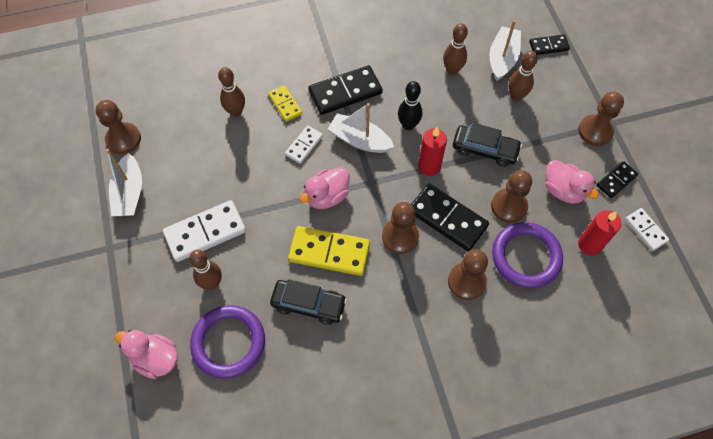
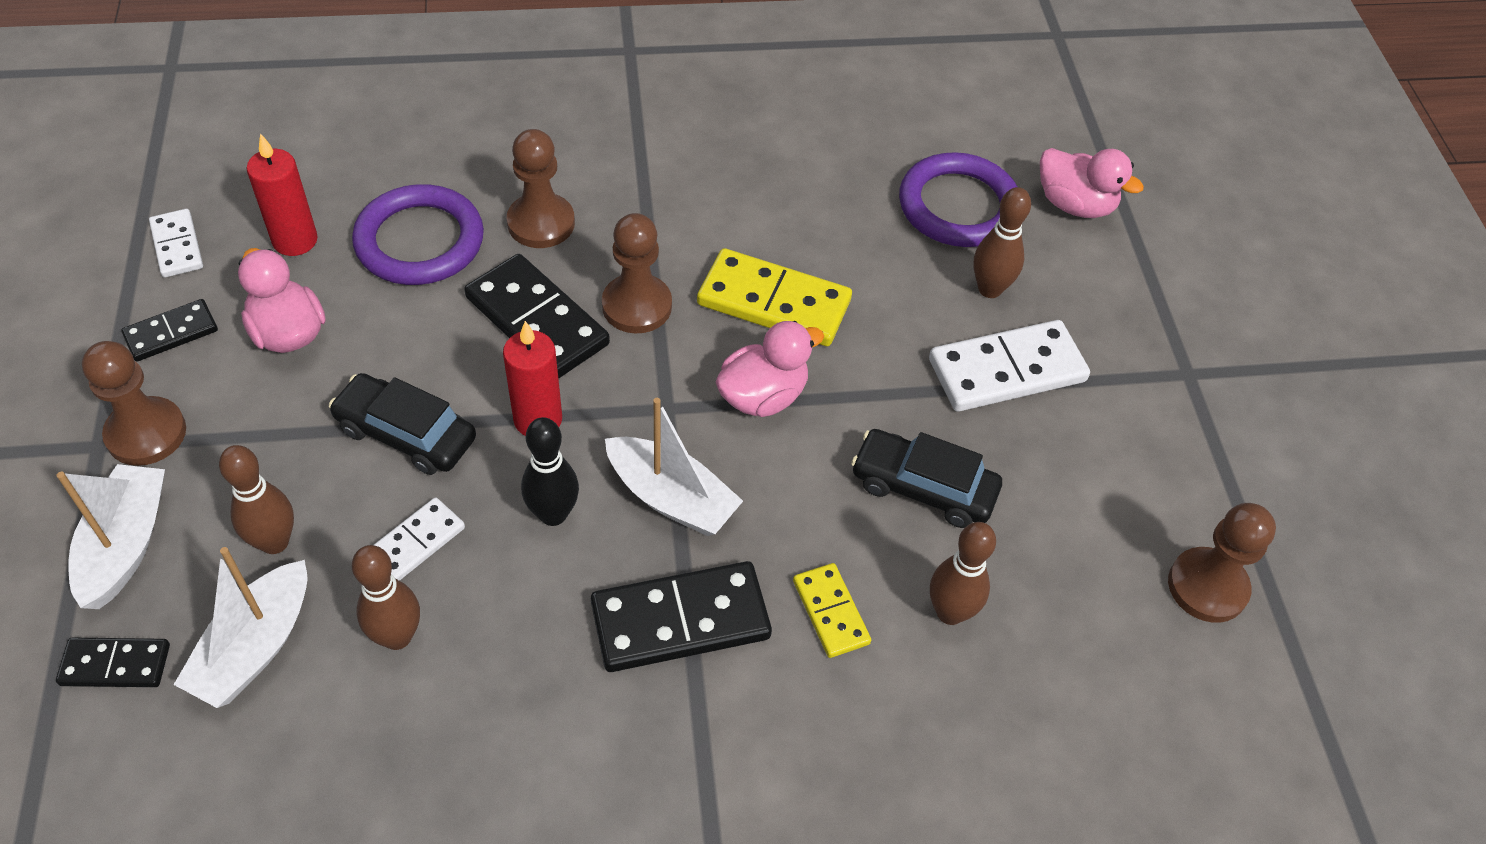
camera: 175 degrees left, 10 degrees down
(129, 193) = (1169, 466): white boat -> white boat (126, 545)
(304, 145) = (797, 506): white domino -> white domino (416, 542)
(309, 304) = (821, 234): black car -> black car (923, 487)
(509, 206) = (410, 322): brown pawn -> none

